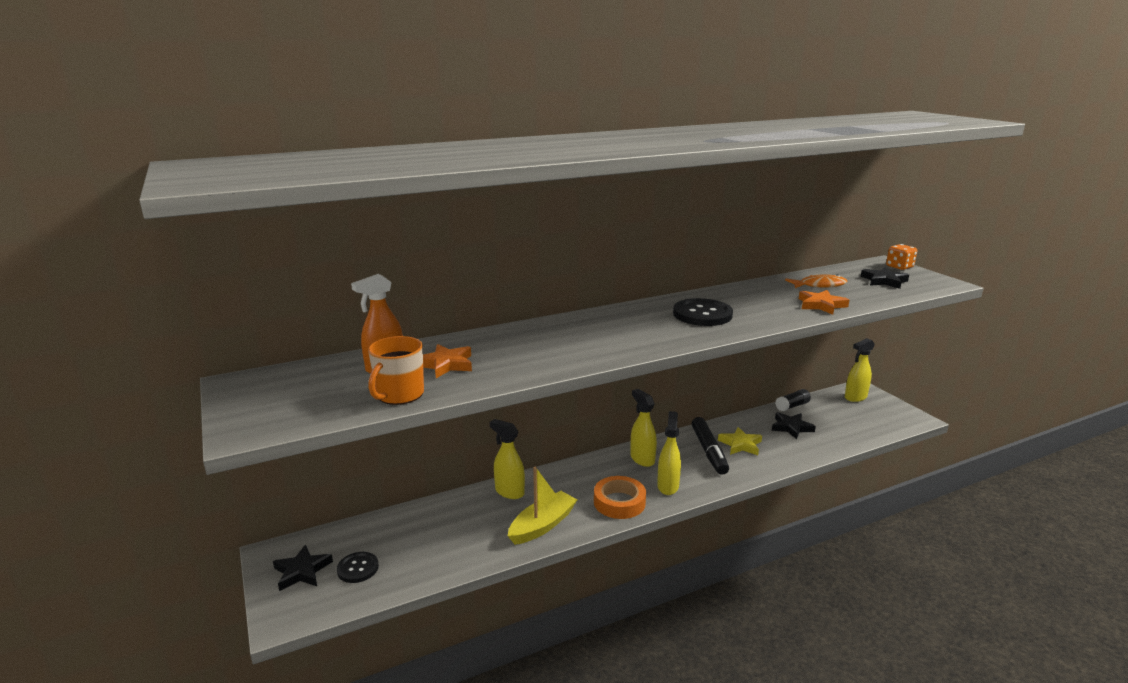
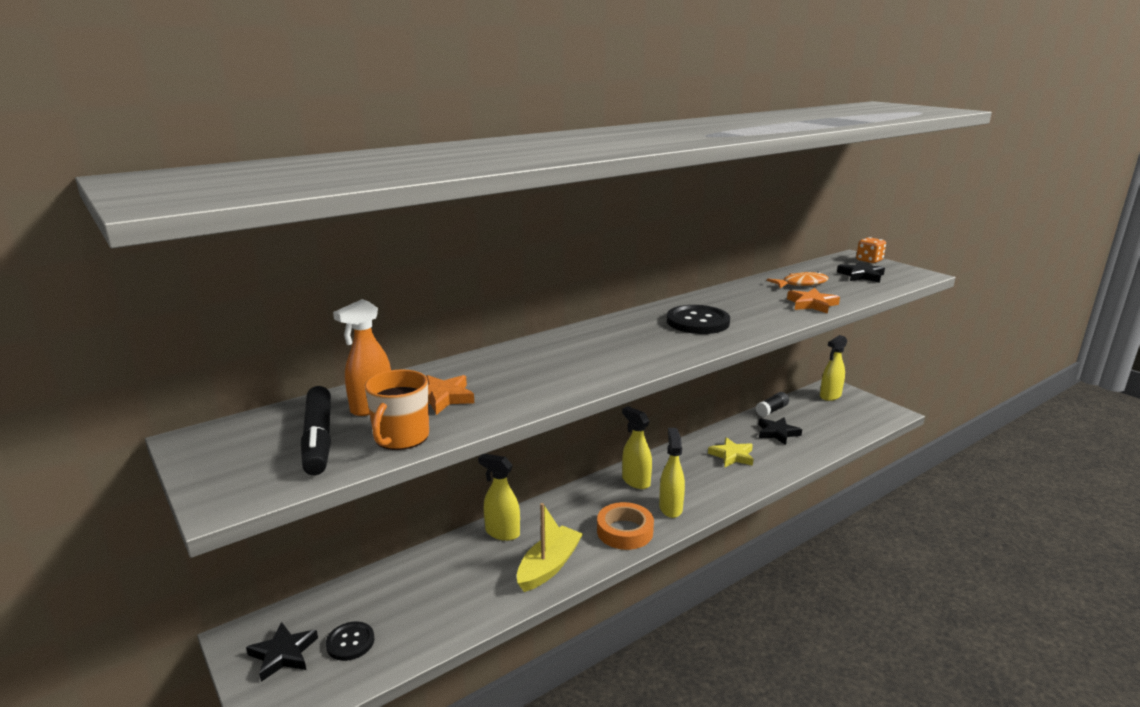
camera: 10 degrees left, 0 degrees up
(709, 451) = (702, 466): black marker -> black marker (318, 439)

